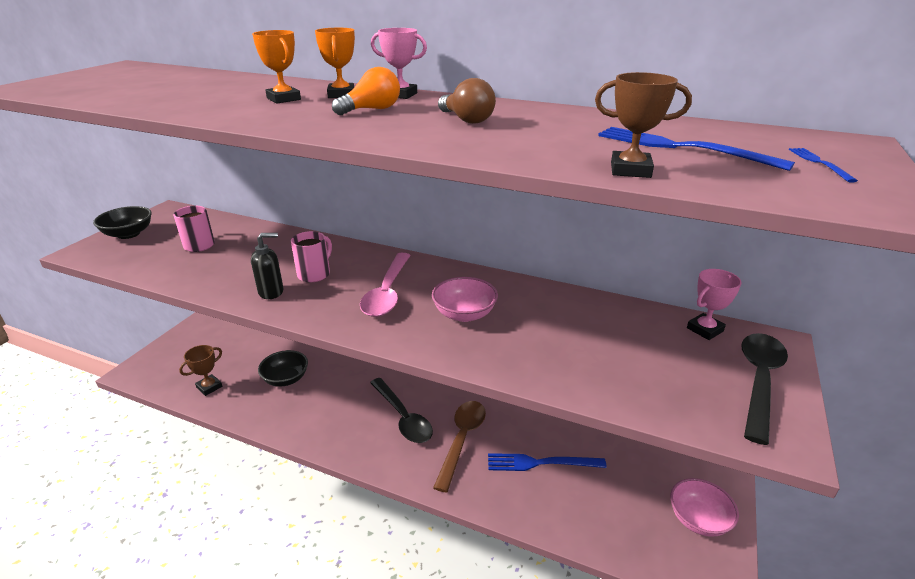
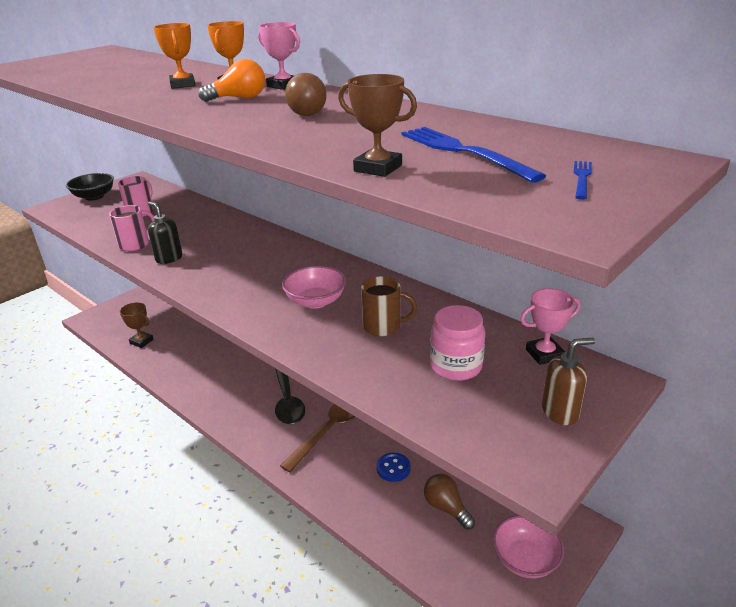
camera: 20 degrees right, 0 degrees up
(209, 387) = (141, 341): brown trophy -> brown trophy turned 60 degrees clockwise
(271, 292) = (169, 258): black soap dispenser -> black soap dispenser turned 135 degrees counterclockwise
(286, 379) = (205, 346): black bowl -> none
(315, 274) = (213, 248): pink mug -> pink mug (135, 244)
(387, 293) = (262, 273): pink spoon -> none
(541, 463) = (393, 468): blue fork -> blue button
(548, 328) = (383, 326): none -> brown mug
(608, 489) = (446, 508): none -> brown light bulb
(642, 355) = (456, 366): none -> pink jar
(759, 380) = (560, 412): black spoon -> brown soap dispenser

